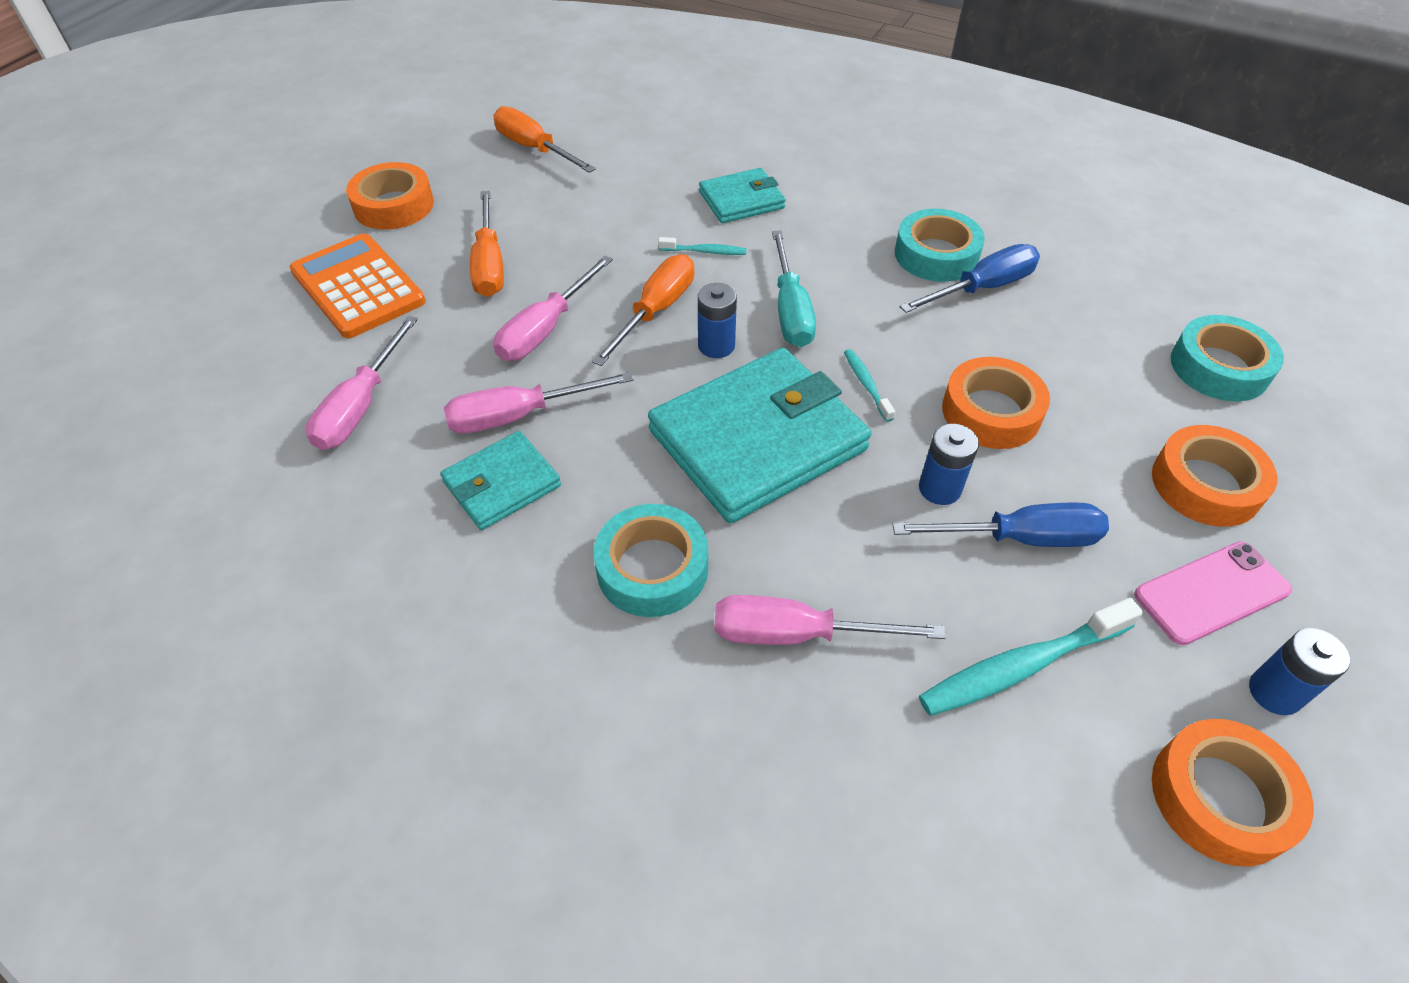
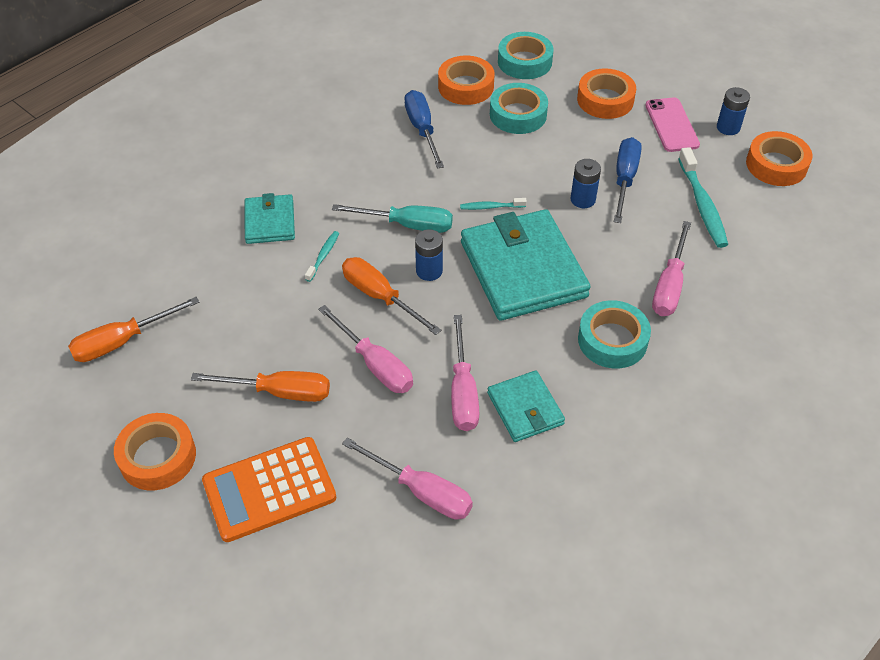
camera: 75 degrees left, 0 degrees up
(936, 255) = (380, 140): turquoise tape -> turquoise tape (518, 115)
(991, 412) = (530, 160): orange tape -> orange tape (466, 86)

